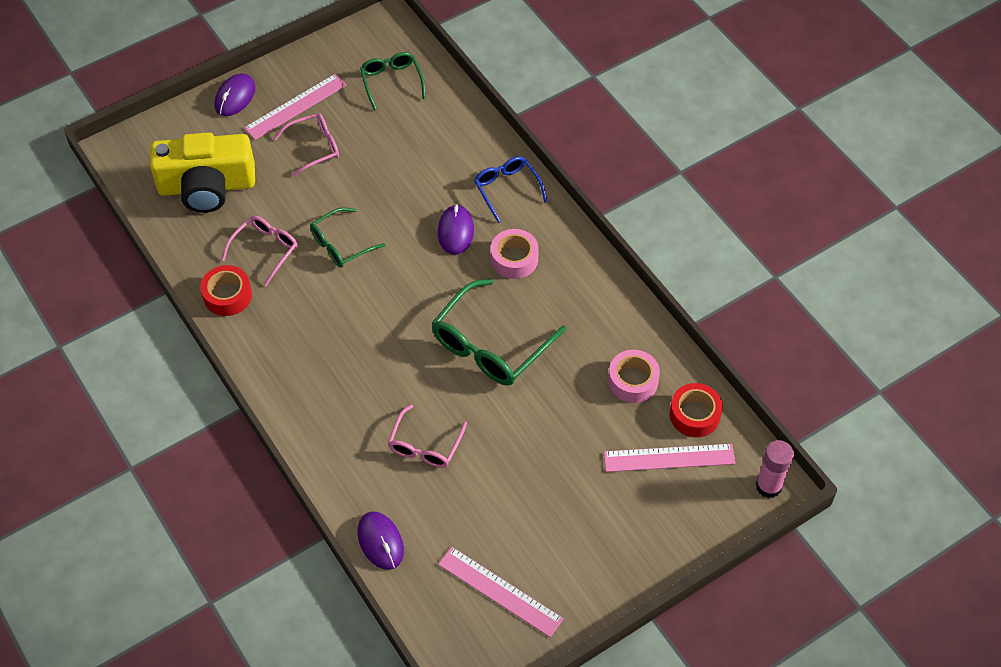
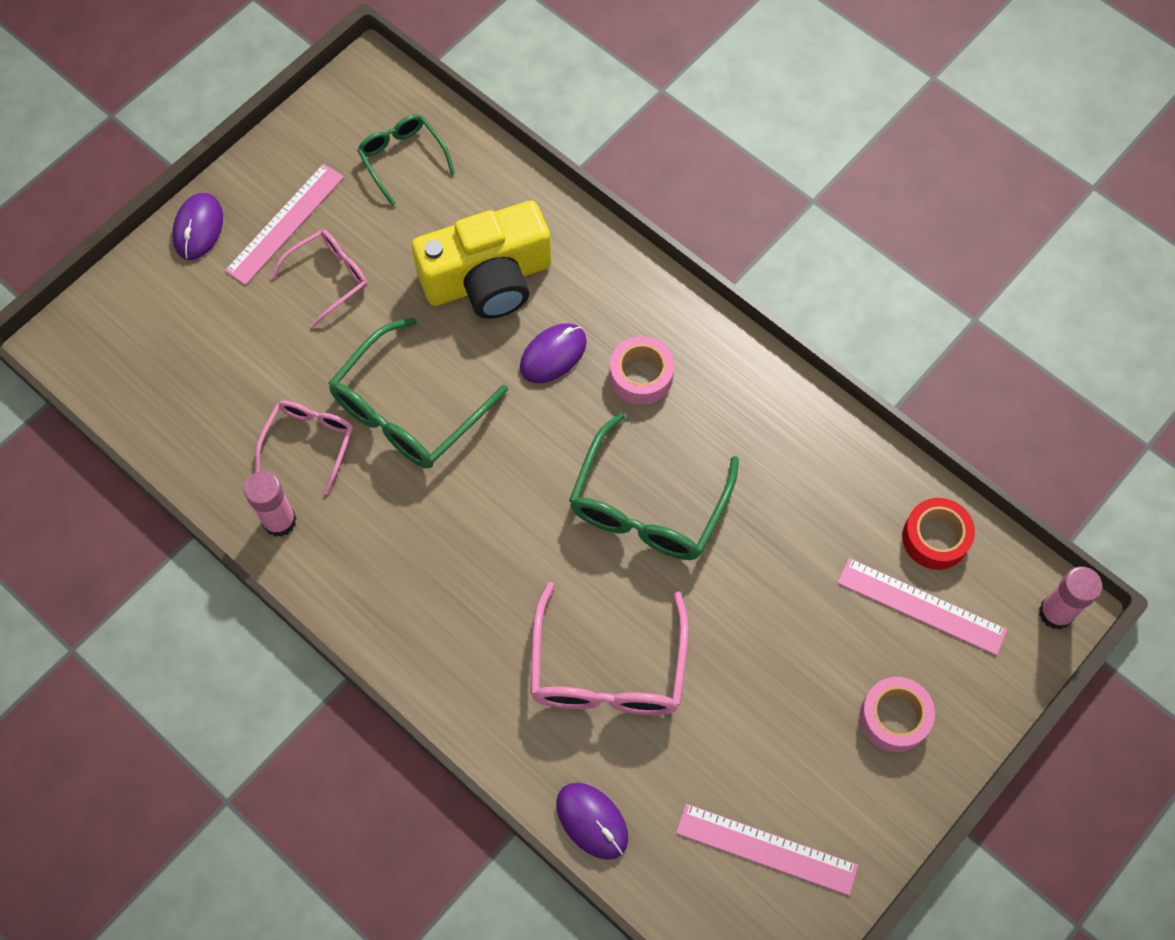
camera: 15 degrees left, 10 degrees up
(207, 186) = (201, 368): yellow camera -> yellow camera (488, 279)
(227, 295) = (279, 521): red tape -> pink glue stick
(341, 244) = (408, 410): green glasses -> green glasses, size x1.68
(425, 445) = (607, 669): pink glasses -> pink glasses, size x1.68
(455, 231) = (553, 355): purple mouse -> purple mouse turned 60 degrees clockwise
(507, 189) = (601, 278): blue glasses -> none
(633, 381) = (844, 510): pink tape -> pink tape (894, 717)
(669, 458) = (921, 606): pink ruler -> pink ruler turned 45 degrees clockwise

